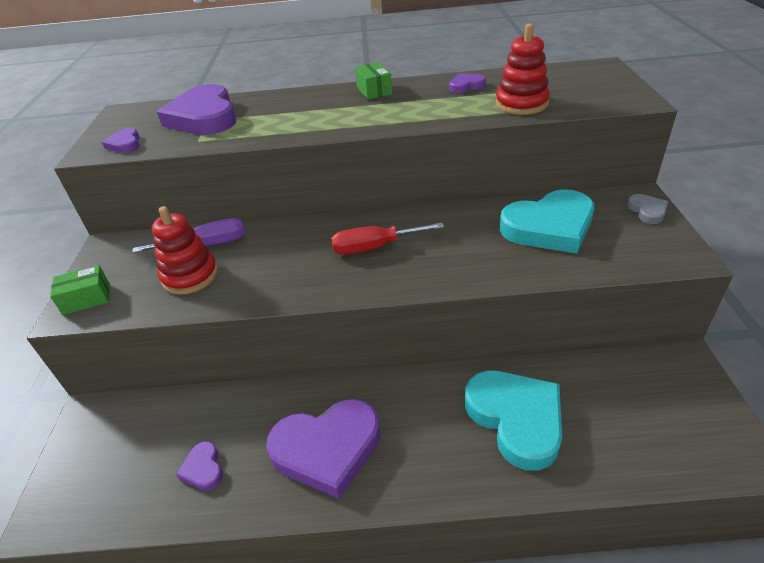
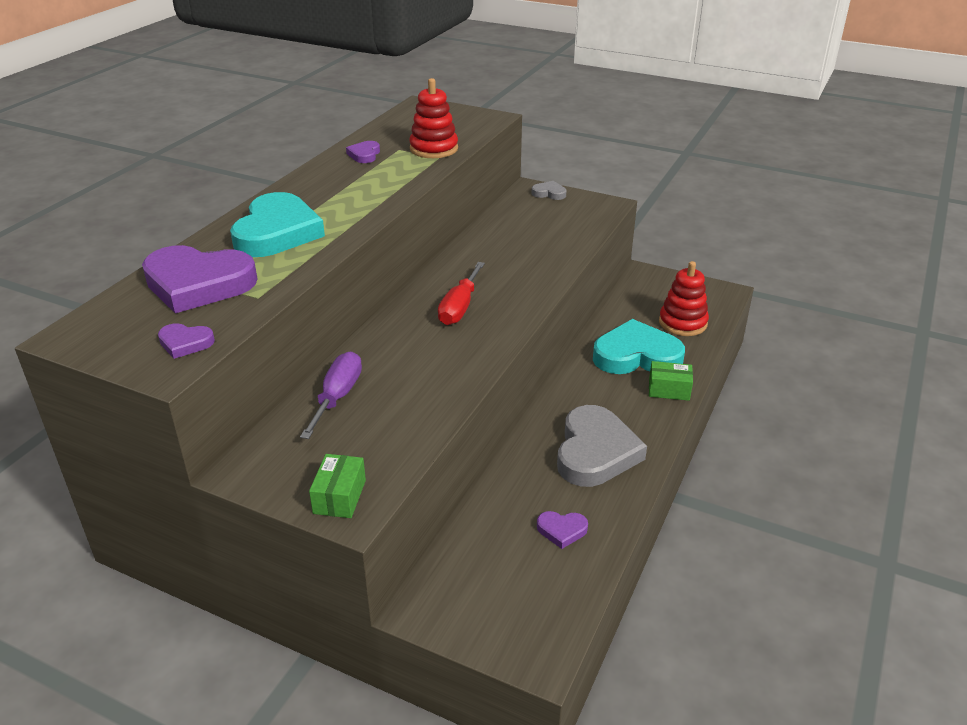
camera: 65 degrees left, 5 degrees down
(190, 276) = (381, 417): red stacking toy -> red stacking toy (682, 323)
(327, 449) = (595, 452): purple heart -> grey heart
(374, 91) = (300, 190): green box -> green box (669, 390)
(549, 227) = (524, 231): turquoise heart -> turquoise heart (277, 232)

